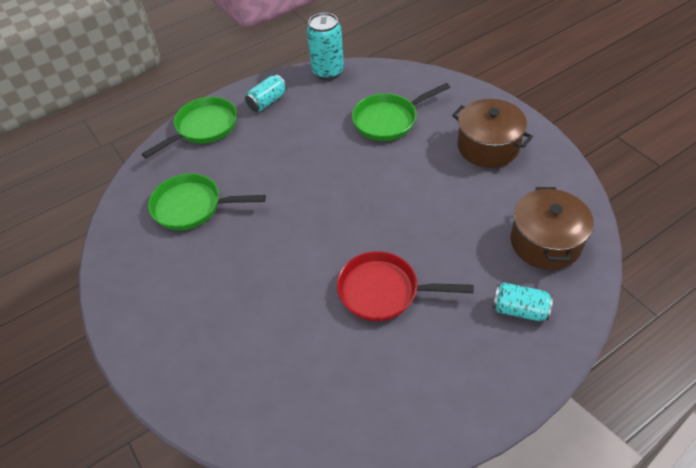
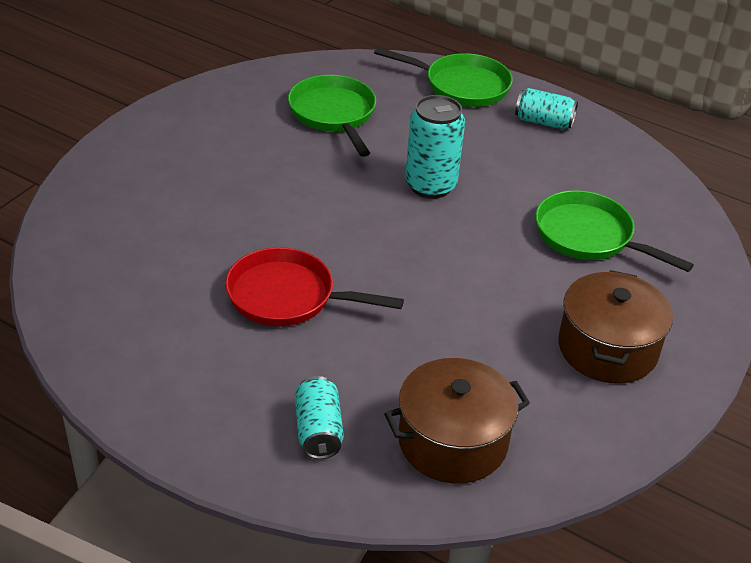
camera: 60 degrees right, 10 degrees down
(328, 72) = (643, 158): turquoise can -> turquoise can (430, 186)
(383, 291) = (287, 296): red pan -> red pan turned 60 degrees counterclockwise

